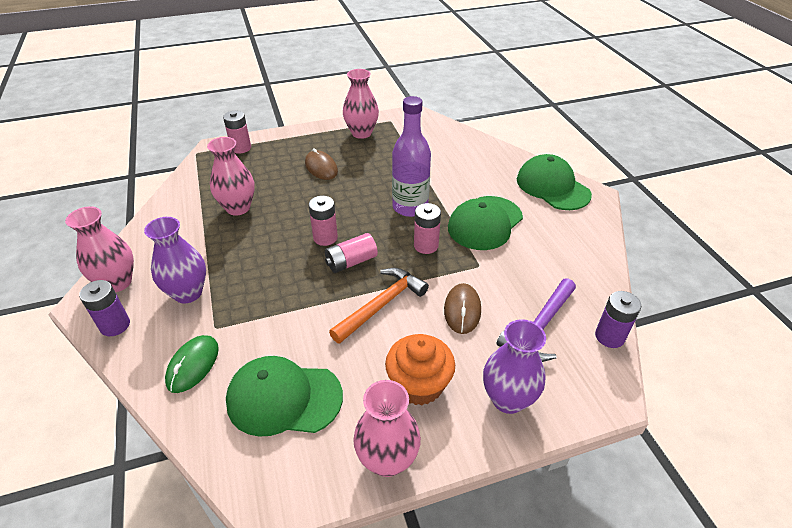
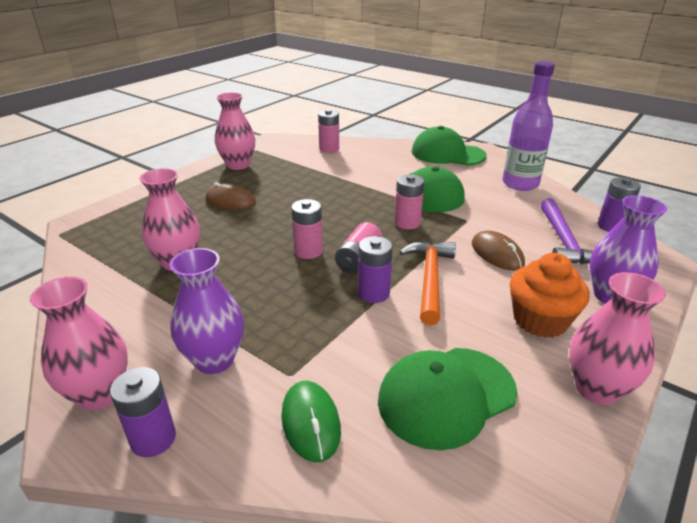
camera: 35 degrees left, 10 degrees down
(241, 148) = (114, 213): pink battery -> pink battery (329, 149)
(329, 296) = (373, 293): none -> purple battery
(410, 207) = (356, 202): purple bottle -> purple bottle (520, 184)

